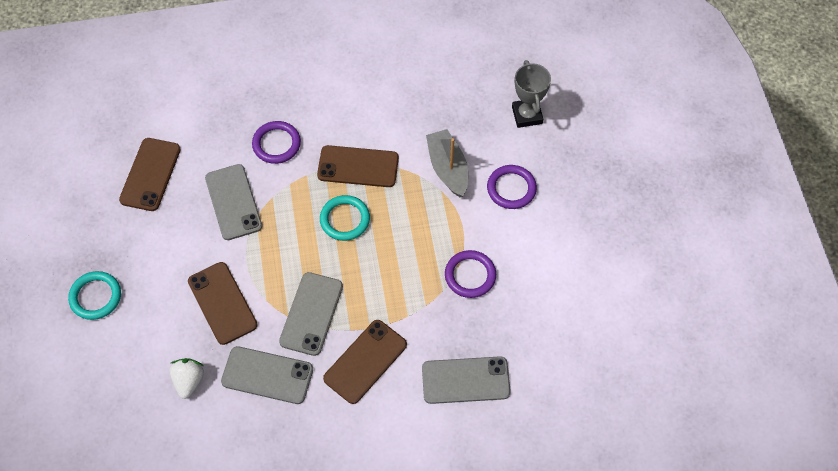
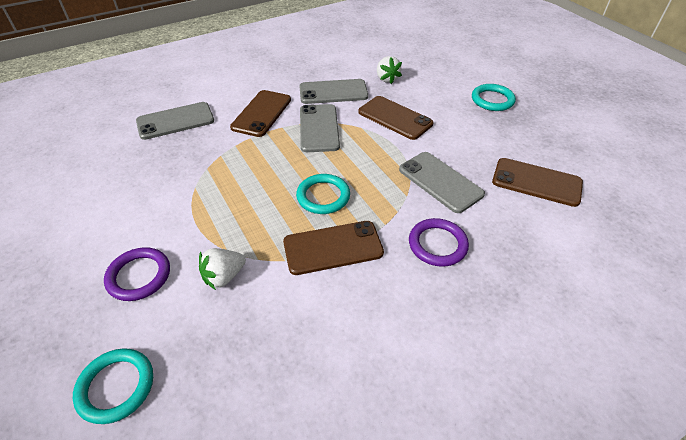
camera: 160 degrees right, 15 degrees down
(150, 174) = (536, 182): brown phone -> brown phone turned 60 degrees counterclockwise
(448, 168) = (224, 276): grey boat -> white strawberry
(470, 275) = (181, 185): purple ring -> none
(527, 115) = (116, 387): grey trophy -> turquoise ring

